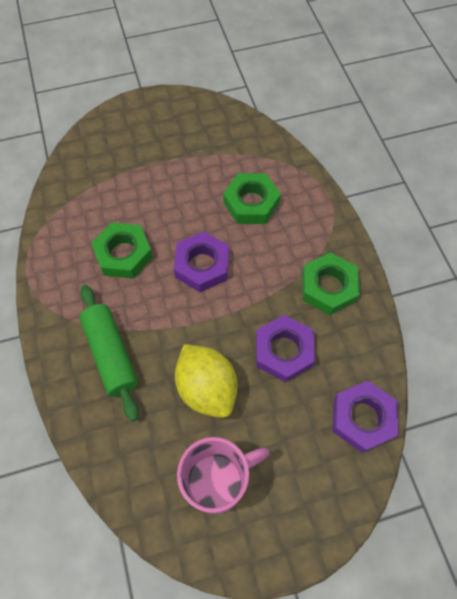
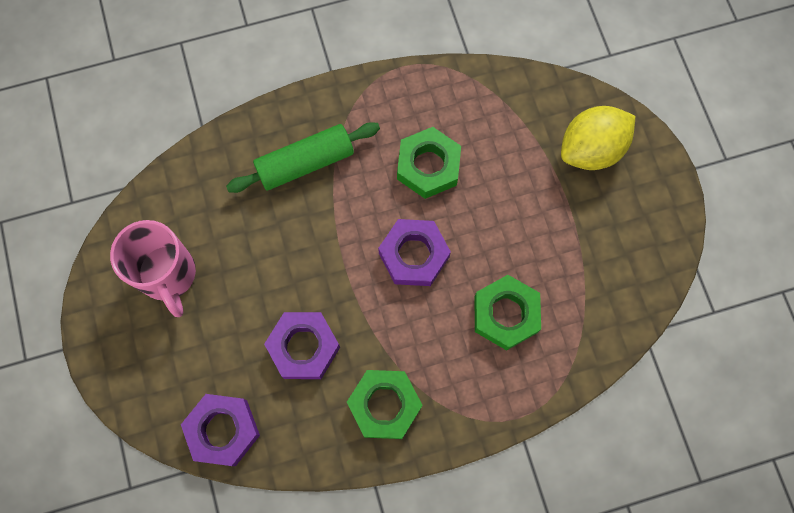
camera: 90 degrees right, 10 degrees up
(207, 388) = (264, 263): yellow lemon -> yellow lemon (591, 149)

